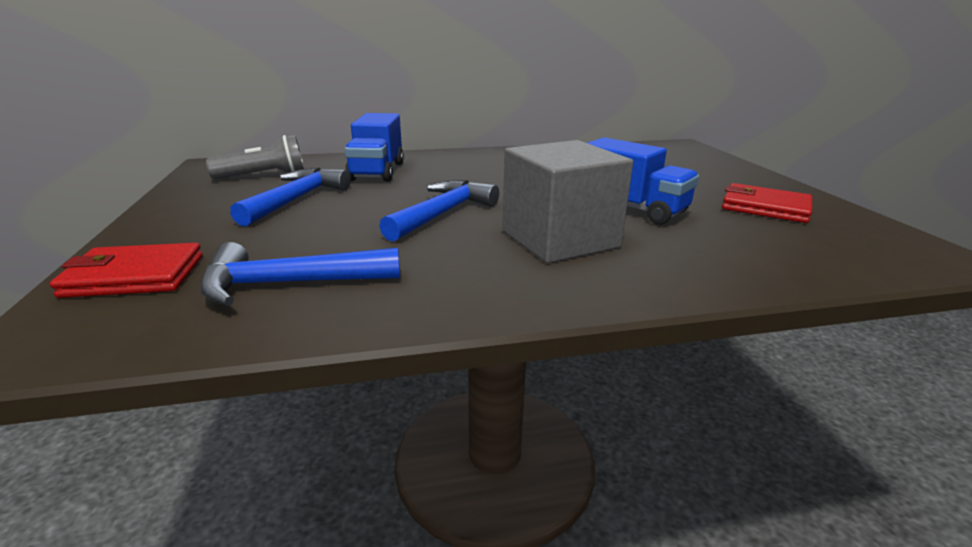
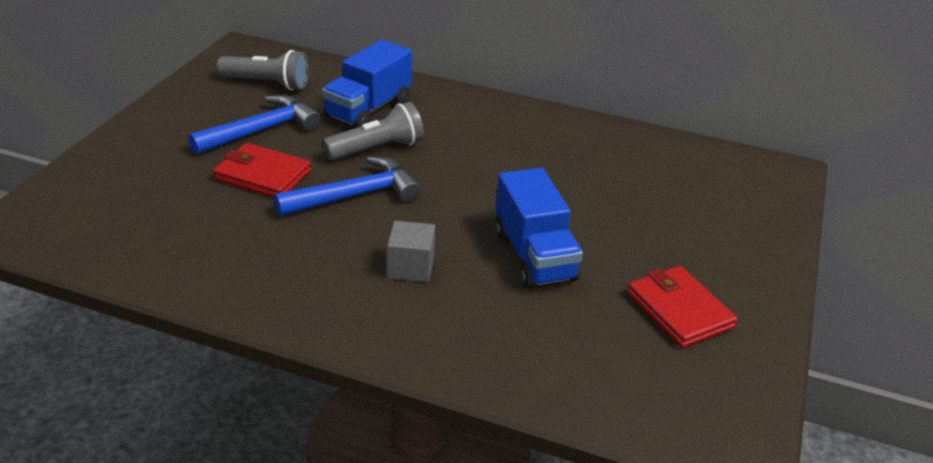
camera: 30 degrees right, 10 degrees up
(135, 276) = (91, 185): red wallet -> red wallet (263, 175)
(290, 284) = (171, 233): blue hammer -> none
(418, 188) = (377, 149): none -> grey flashlight
(559, 239) = (411, 267): grey cube -> grey cube, size x0.49

